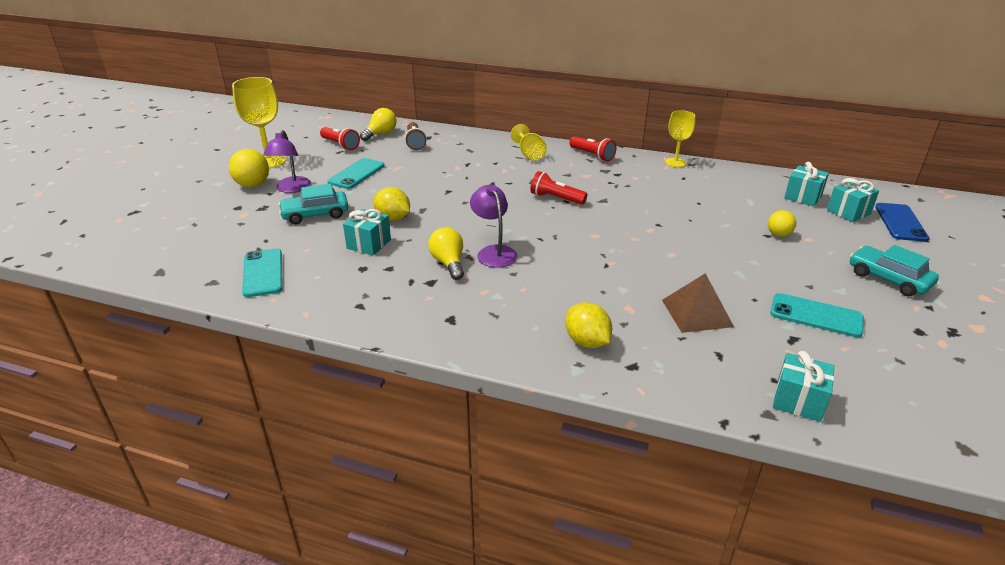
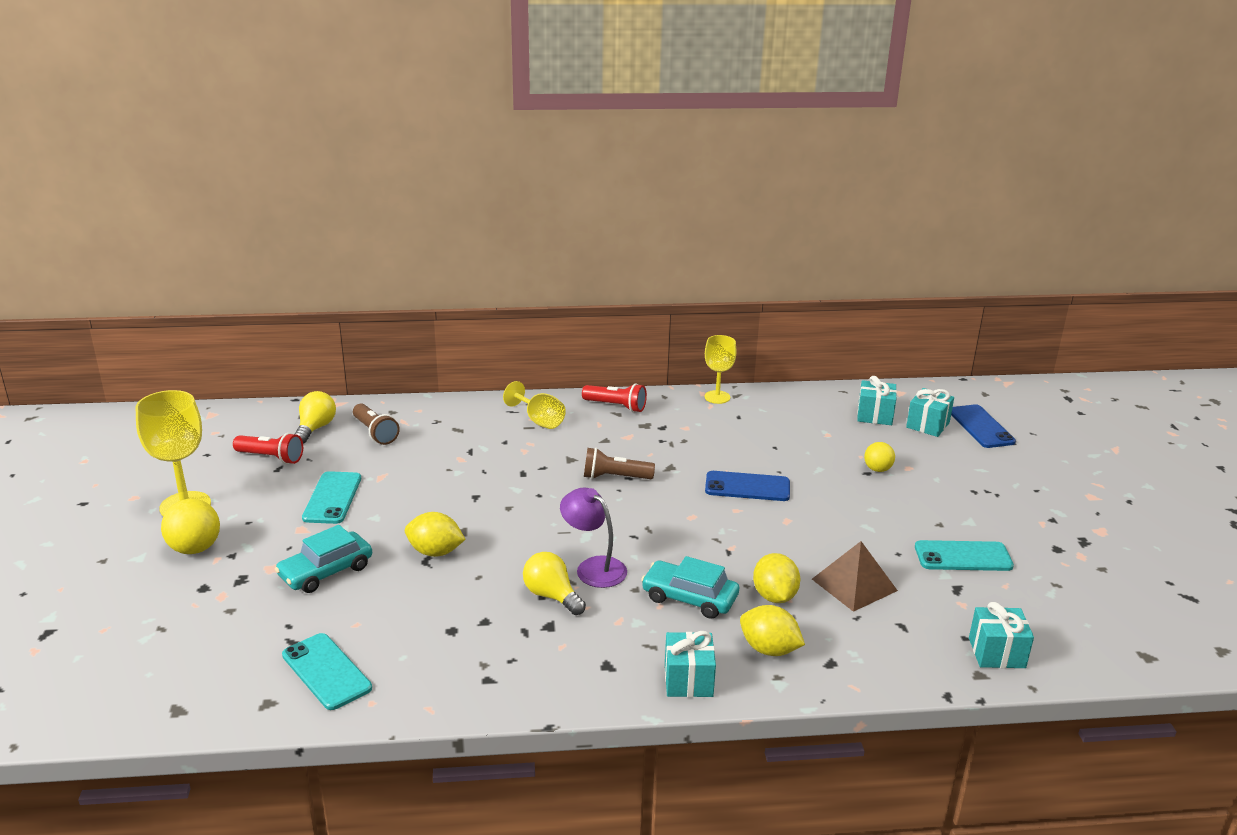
camera: 25 degrees left, 5 degrees down
(291, 189) = (258, 541): purple lamp -> none
(369, 244) = (433, 595): turquoise gift -> turquoise gift (688, 680)
(556, 198) = (615, 477): red flashlight -> brown flashlight
(620, 305) = (774, 596): none -> yellow lemon
(655, 225) = (747, 487): none -> blue phone
(888, 279) = (1003, 497): turquoise car -> turquoise car (689, 598)

